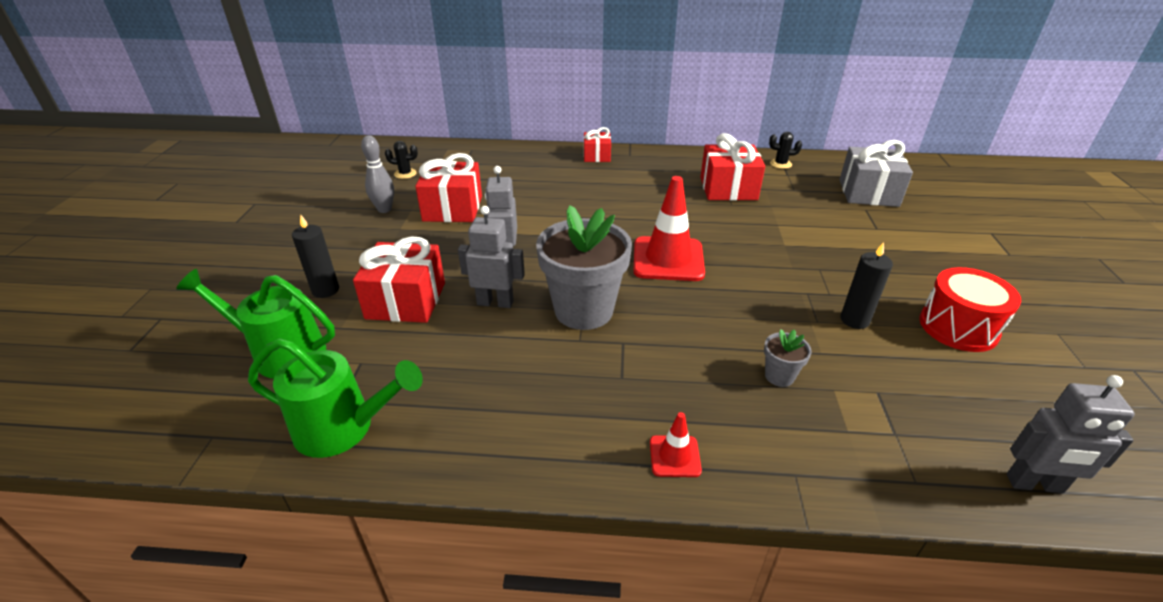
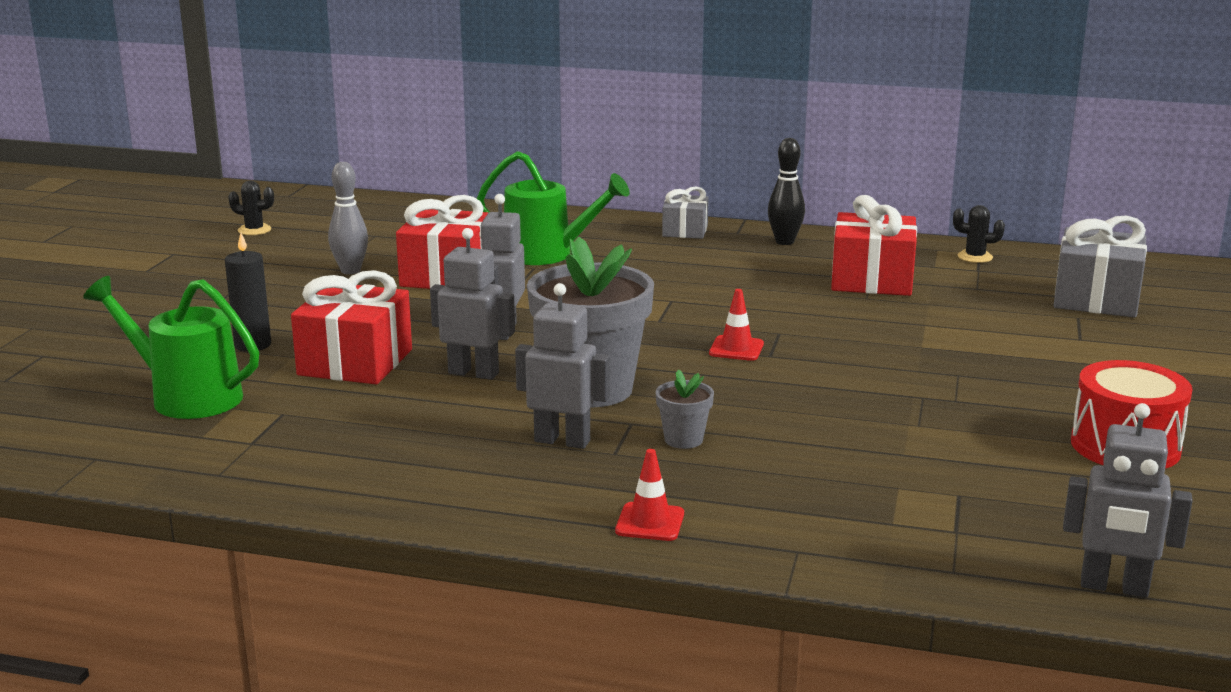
camera: 10 degrees right, 15 degrees down
(344, 428) = (251, 465): green watering can -> green watering can (547, 254)
(405, 174) = (390, 234): black cactus -> black cactus (254, 230)
(580, 369) = (562, 441): none -> grey robot
(596, 156) = (685, 231): red gift -> grey gift
(661, 160) = (784, 242): none -> black bowling pin
(668, 259) = (736, 349): red traffic cone -> red traffic cone, size x0.48
(779, 376) = (830, 469): grey flower pot -> grey flower pot (683, 439)
(854, 320) = (974, 428): black candle -> none

